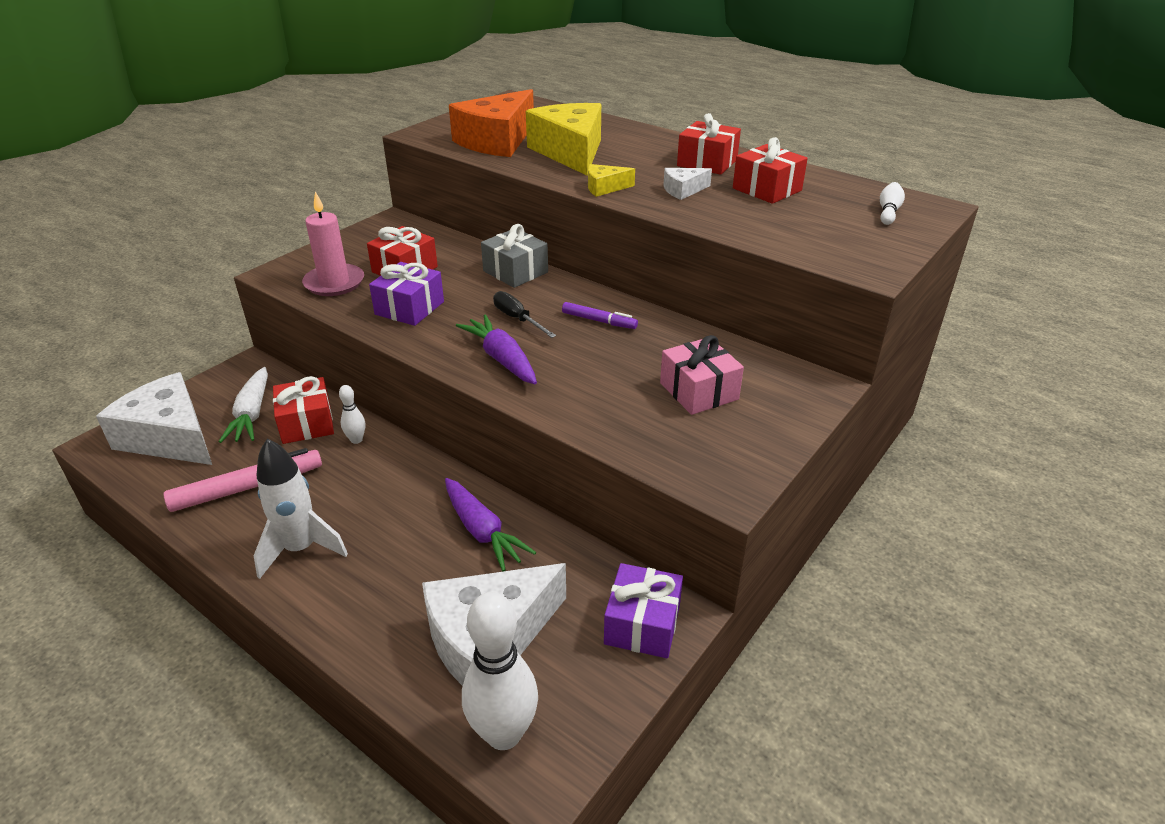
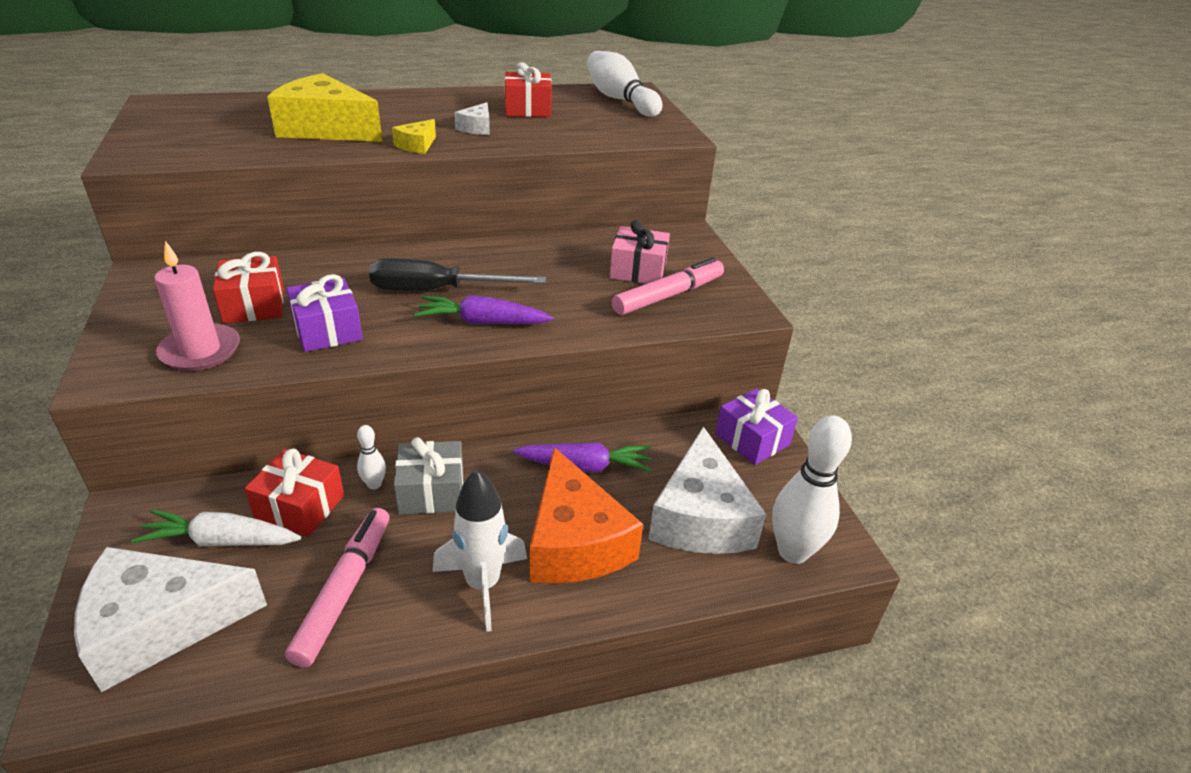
camera: 55 degrees left, 0 degrees up
(252, 414) = (221, 540): white carrot -> white carrot turned 150 degrees clockwise
(497, 141) = (233, 141): orange cheese -> orange cheese (575, 541)
(515, 272) = (364, 260): grey gift -> grey gift (431, 491)
(518, 319) = (437, 291): black screwdriver -> black screwdriver, size x1.73
(599, 321) = (498, 262): purple marker -> none
(681, 427) = (668, 295): none -> pink marker
(707, 163) = (451, 104): red gift -> none
(888, 212) = (620, 100): white bowling pin -> white bowling pin, size x2.15

